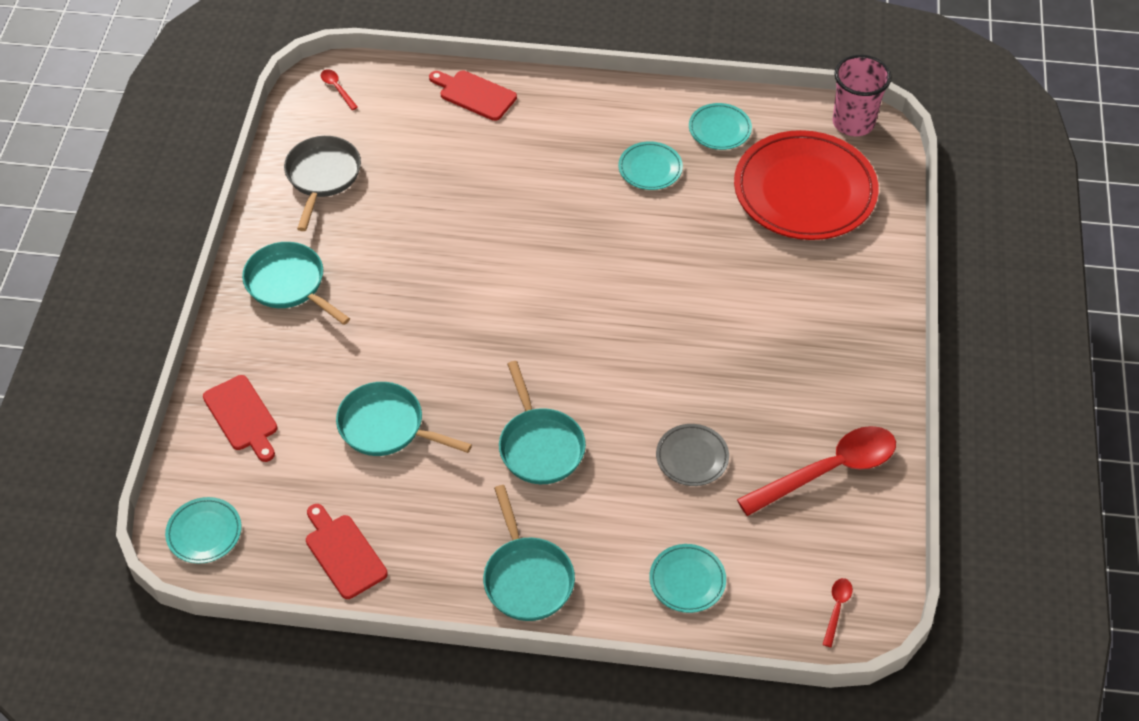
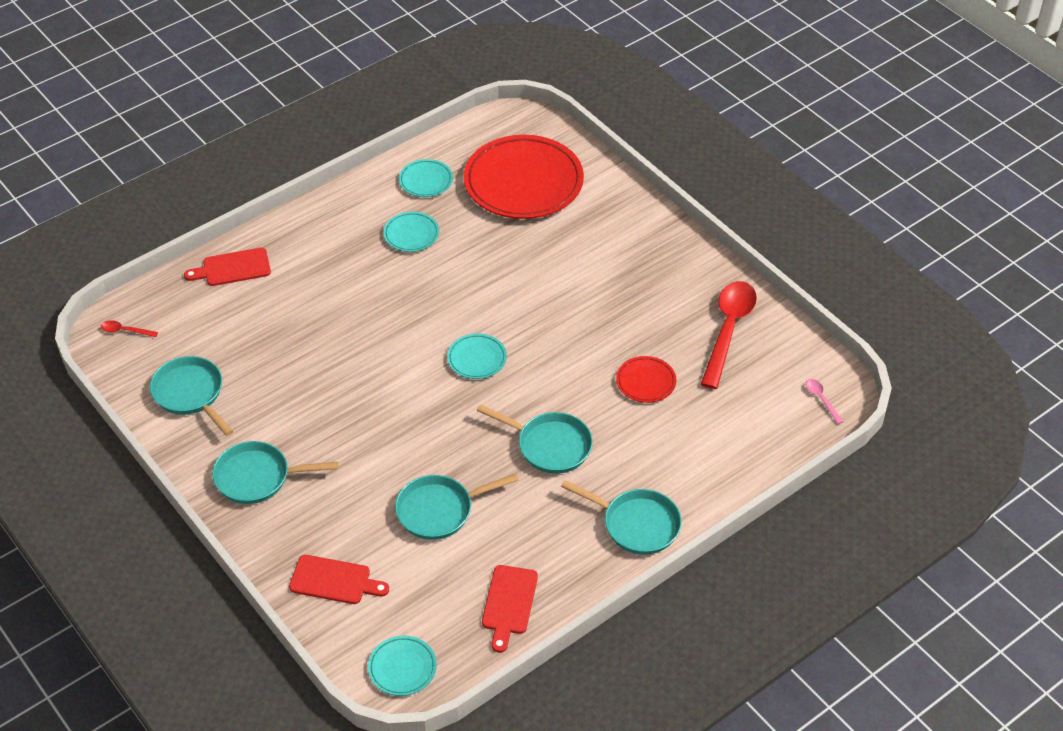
camera: 45 degrees left, 5 degrees down
(322, 176) = (190, 394): grey pan -> turquoise pan
(343, 553) = (509, 603): red cutting board -> red cutting board turned 90 degrees counterclockwise
(687, 580) = (726, 450): turquoise plate -> turquoise plate (477, 359)
(692, 457) = (646, 382): grey plate -> red plate
(837, 608) = (821, 399): red spoon -> pink spoon
(853, 123) = (503, 122): pink cup -> none

